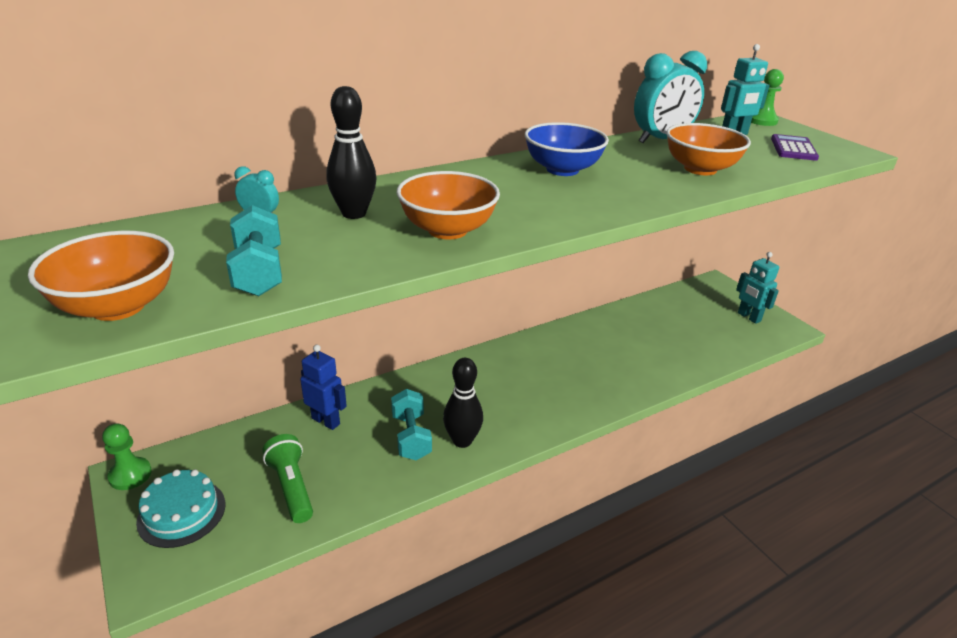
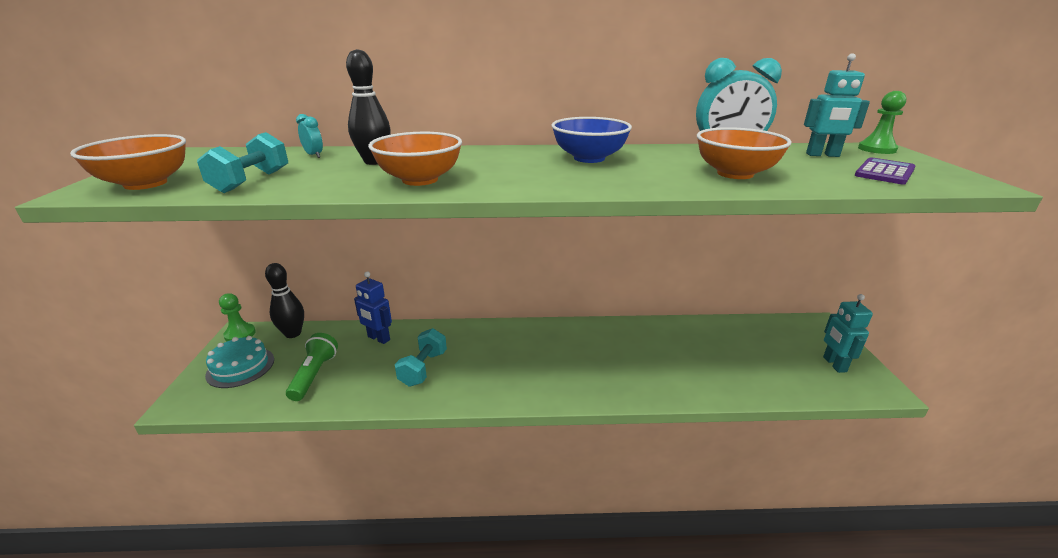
camera: 30 degrees right, 5 degrees down
(326, 421) = (378, 338): blue robot -> blue robot turned 150 degrees clockwise
(462, 441) = (457, 384): black bowling pin -> black bowling pin (293, 333)

